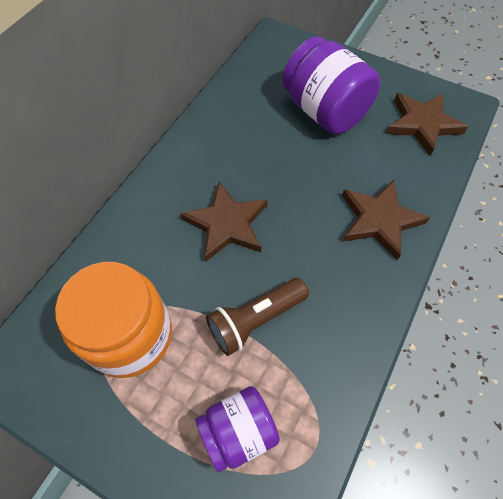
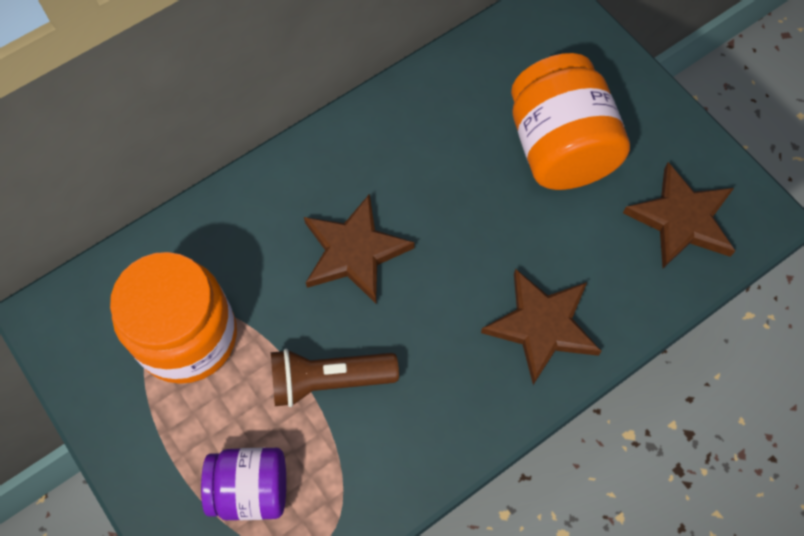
camera: 25 degrees right, 5 degrees up
(325, 111) = (559, 148): purple jar -> orange jar

